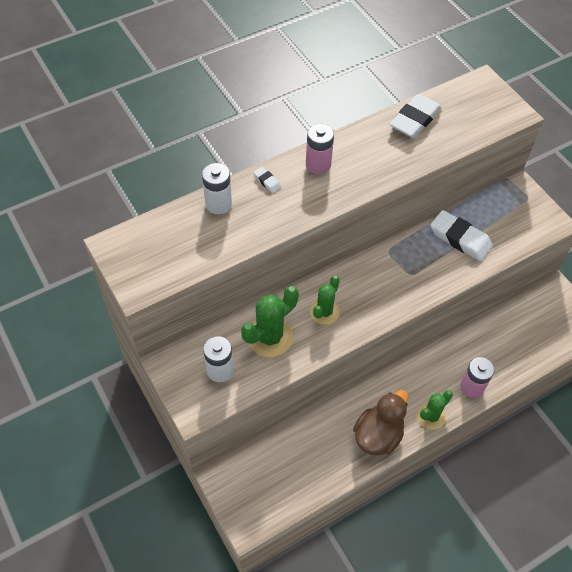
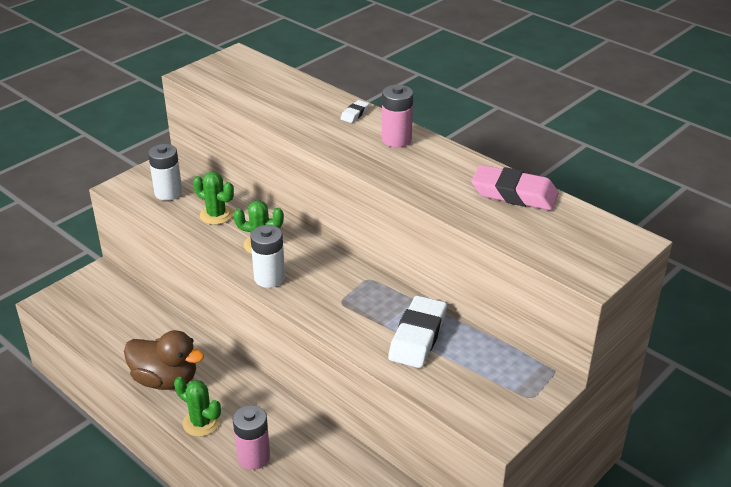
camera: 75 degrees right, 20 degrees down
(218, 204) = (310, 94): white battery -> white battery (269, 278)
(270, 337) = (216, 215): green cactus -> green cactus, size x0.66
(415, 120) = (514, 194): white eraser -> pink eraser

